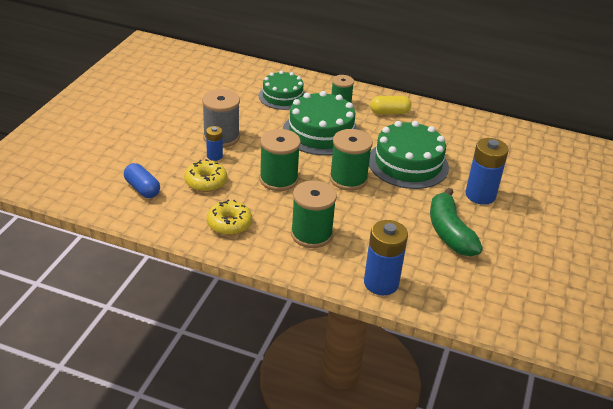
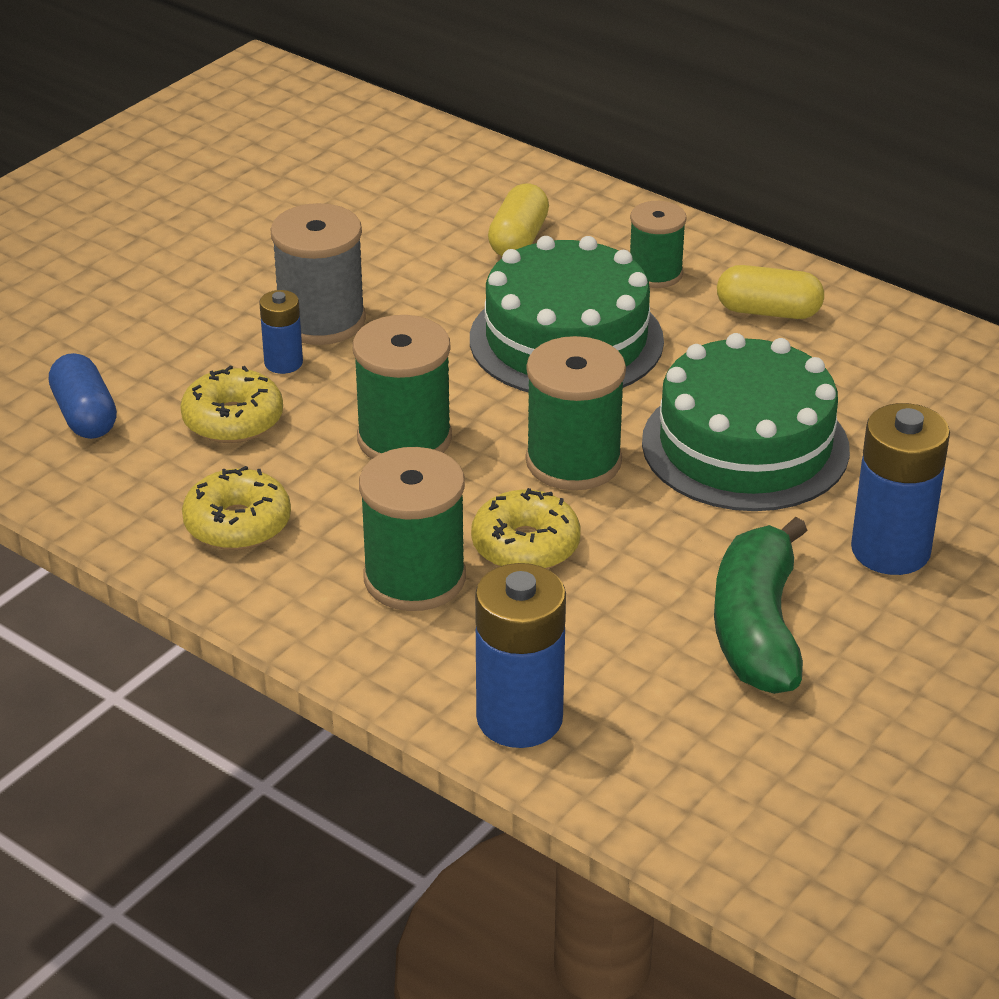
camera: 20 degrees right, 0 degrees up
(282, 96) = (518, 239): green cake -> yellow capsule
(347, 214) = (525, 546): none -> yellow donut

